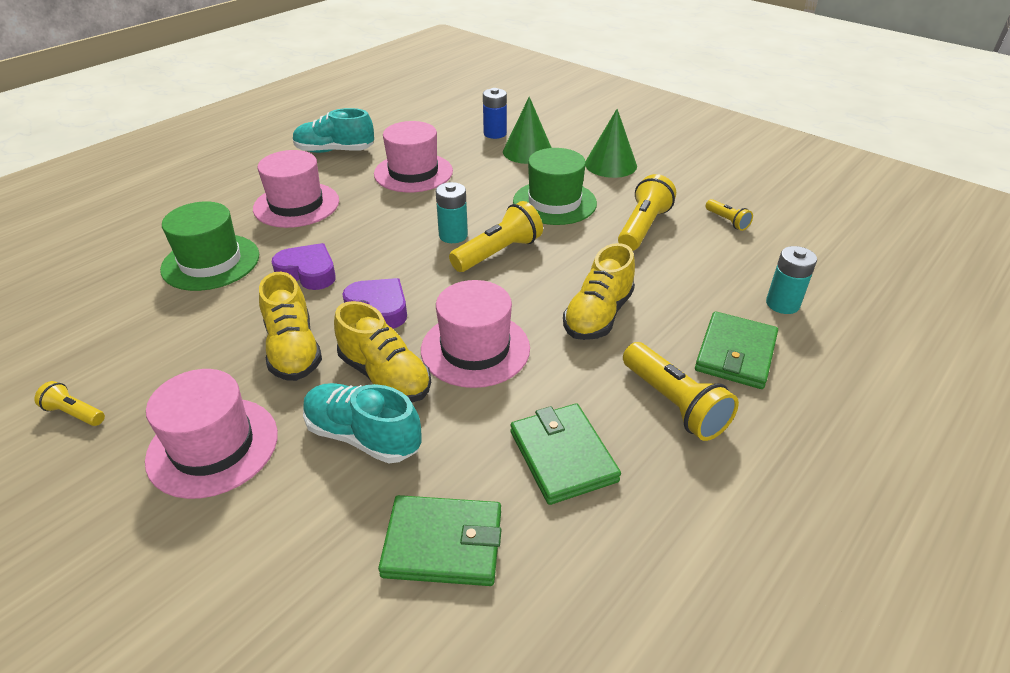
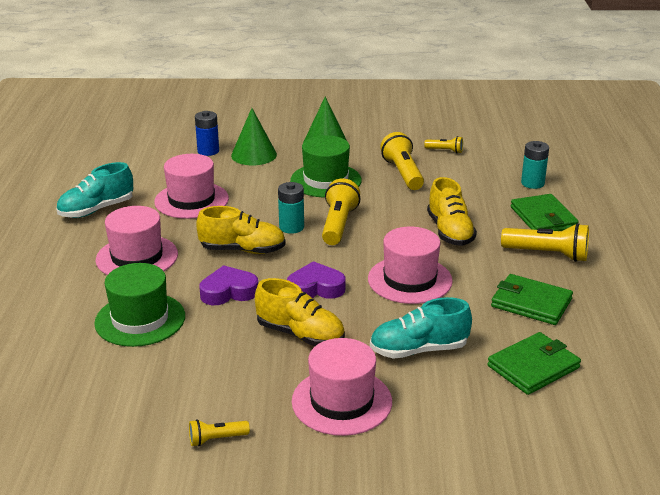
camera: 40 degrees left, 10 degrees down
(385, 376) = (381, 318): yellow shoe -> yellow shoe (243, 250)

